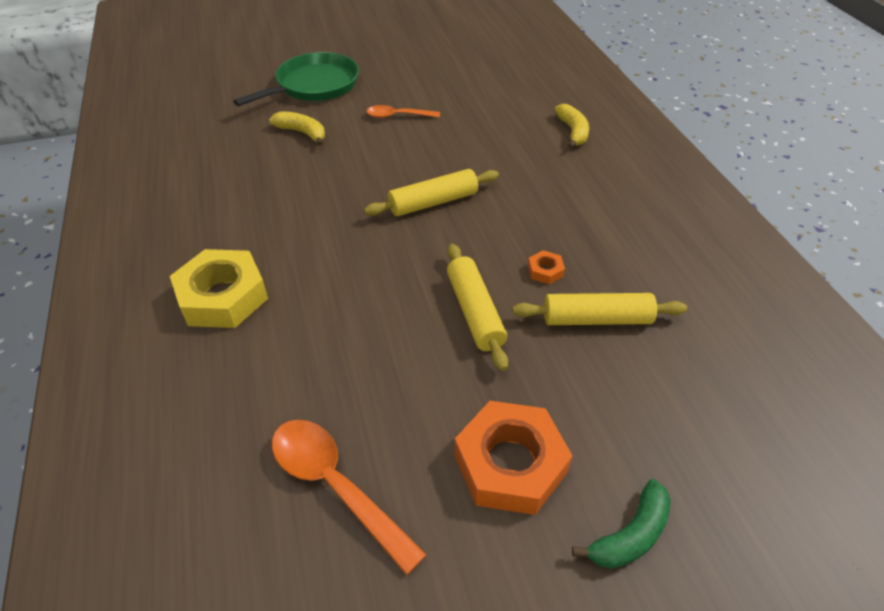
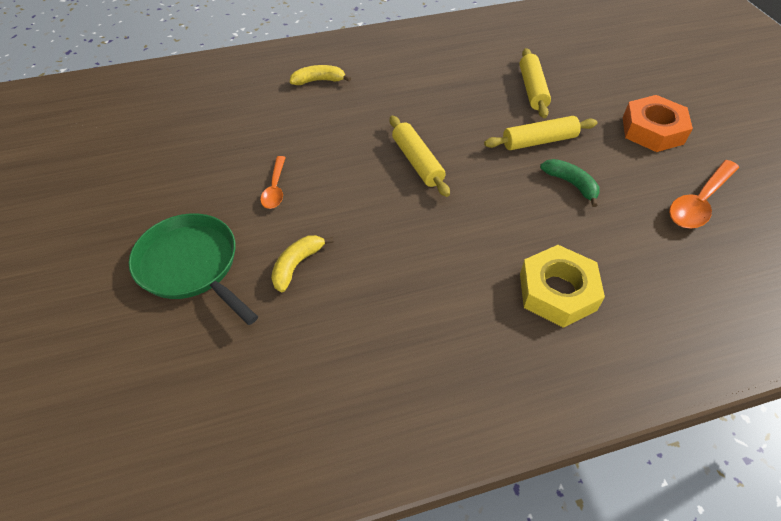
camera: 90 degrees left, 5 degrees up
(545, 271) = (491, 107): orange nut -> none
(630, 534) = (675, 93): green banana -> green banana (571, 184)

